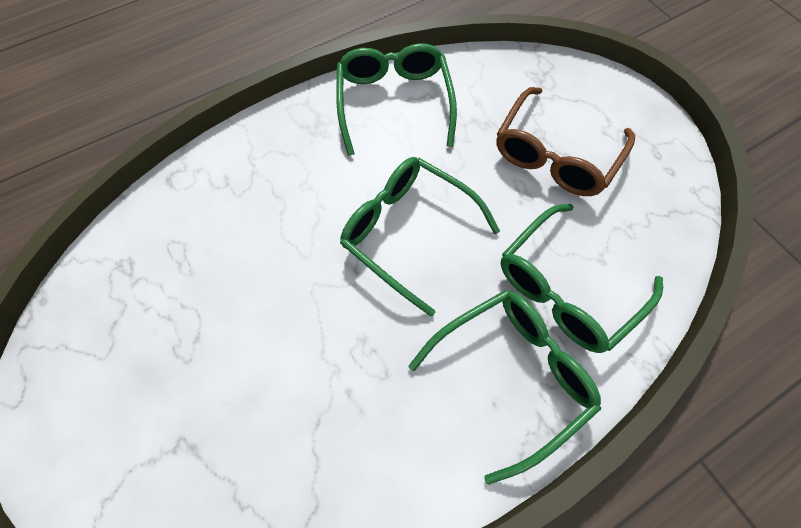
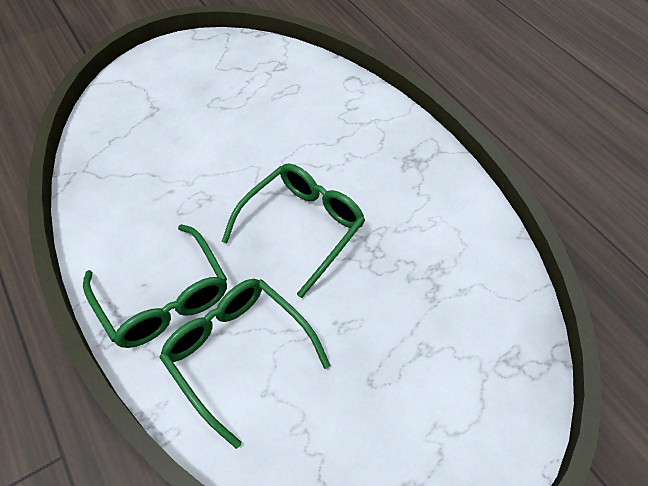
camera: 90 degrees right, 10 degrees down
(394, 103) = (449, 217): green glasses -> none
(555, 155) = (396, 363): brown glasses -> none

